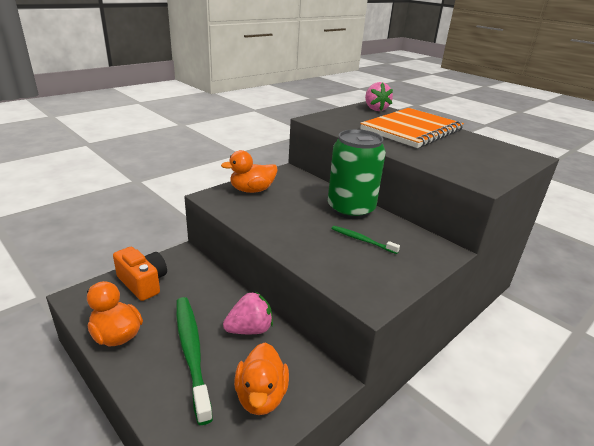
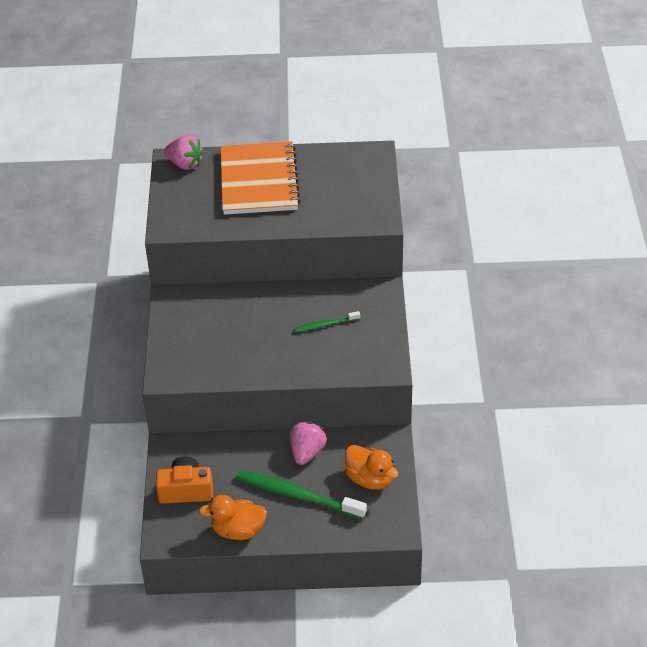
camera: 45 degrees left, 15 degrees up
(252, 190) = (182, 343): orange duck -> none
(351, 209) = (279, 300): green can -> none

